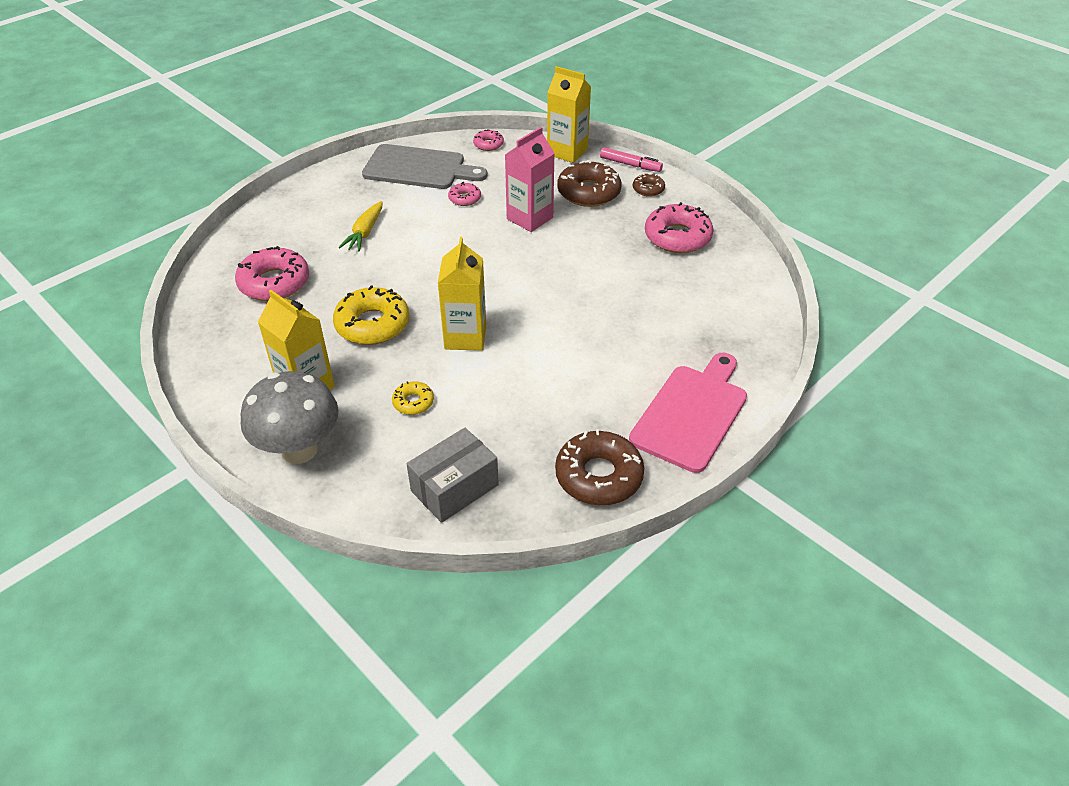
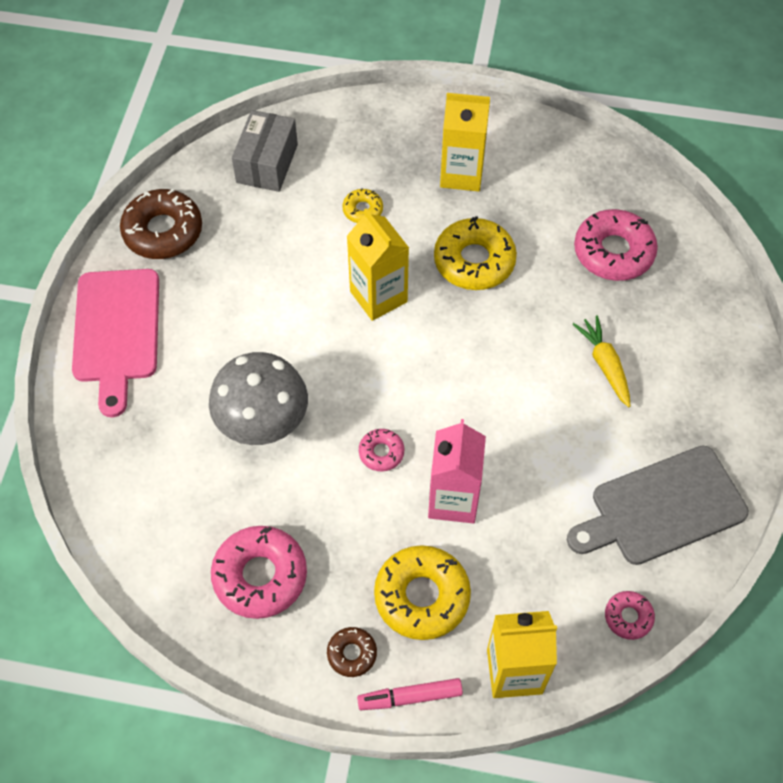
camera: 145 degrees right, 15 degrees up
(299, 449) = (409, 127): grey mushroom -> grey mushroom (263, 425)
(464, 198) = (556, 487): pink donut -> pink donut (381, 453)
(588, 192) = (422, 596): brown donut -> yellow donut

